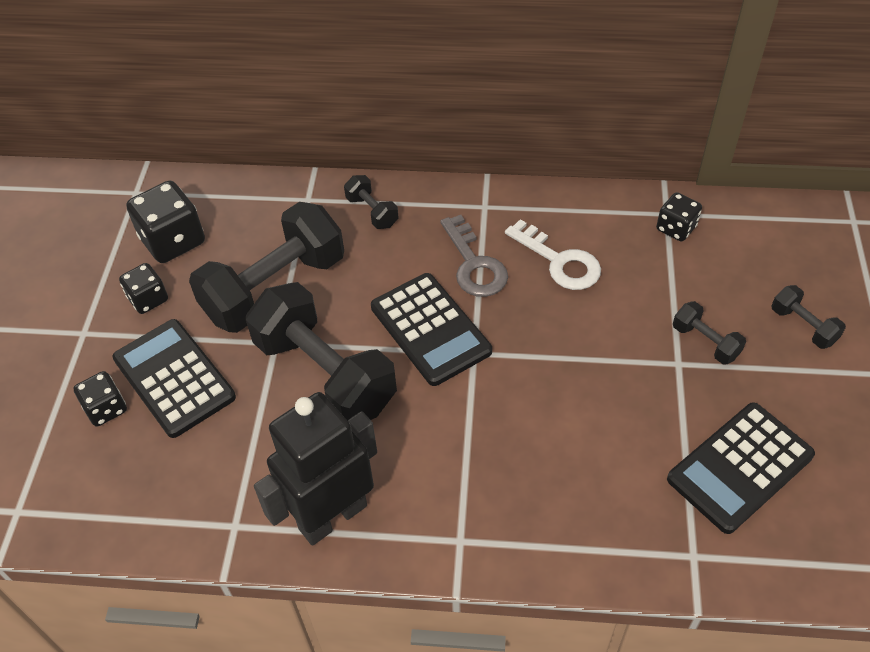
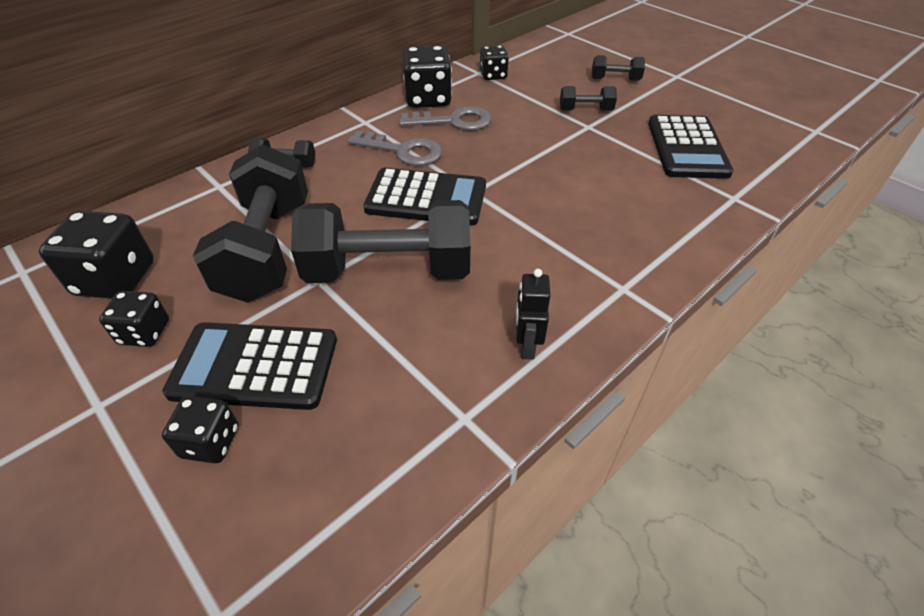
camera: 50 degrees left, 5 degrees down
(332, 516) = (526, 346): black robot -> black robot, size x0.46
(559, 261) = (454, 121): white key -> grey key
(571, 216) = (428, 99): none -> black dice

